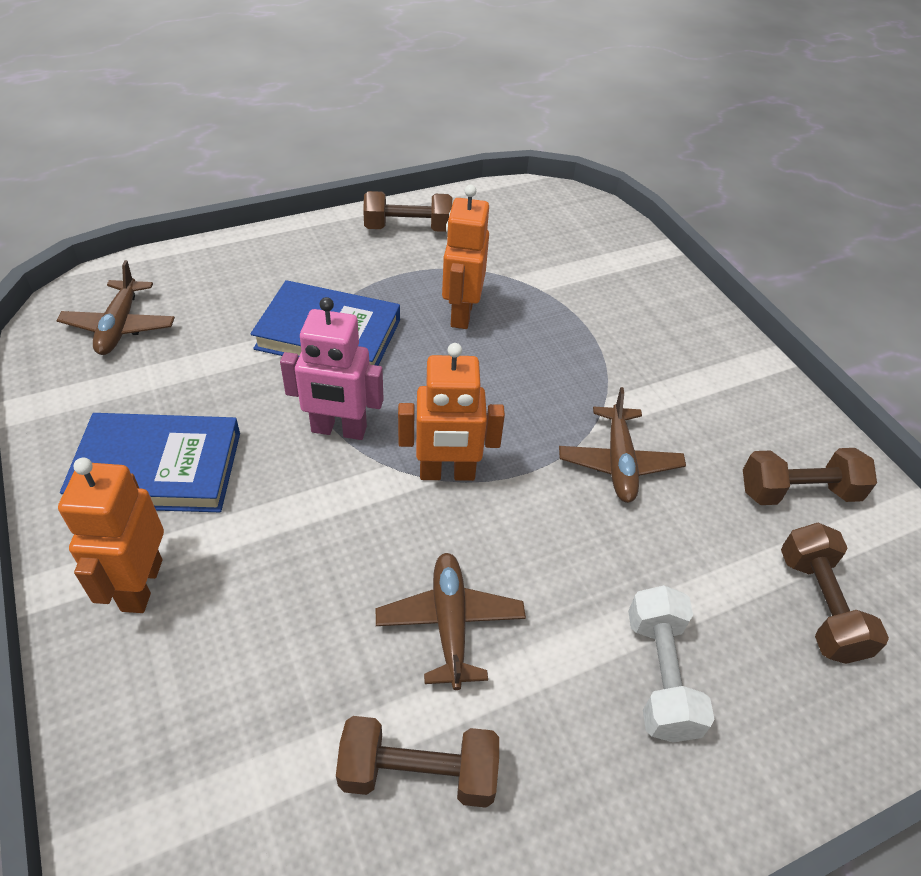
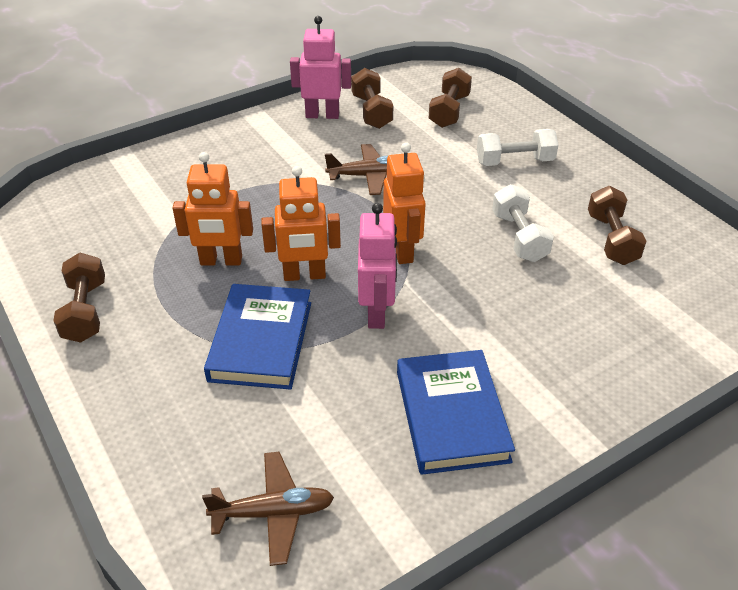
camera: 95 degrees left, 5 degrees down
(141, 585) = (558, 390): orange robot -> orange robot (304, 275)
(450, 624) = (519, 237): brown plane -> white dumbbell
(778, 431) = (322, 115): none -> pink robot
(819, 606) = (449, 111): brown dumbbell -> brown dumbbell turned 60 degrees counterclockwise

